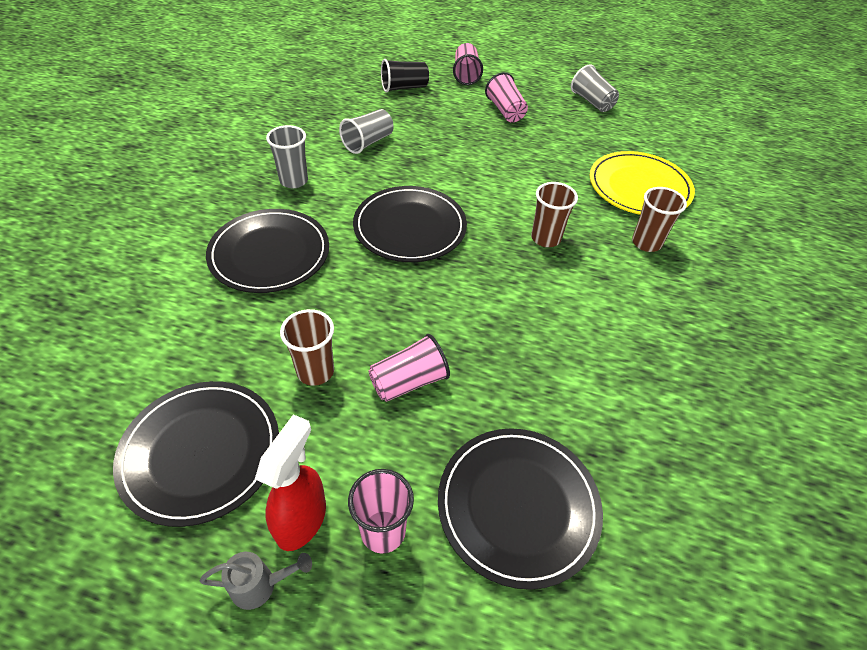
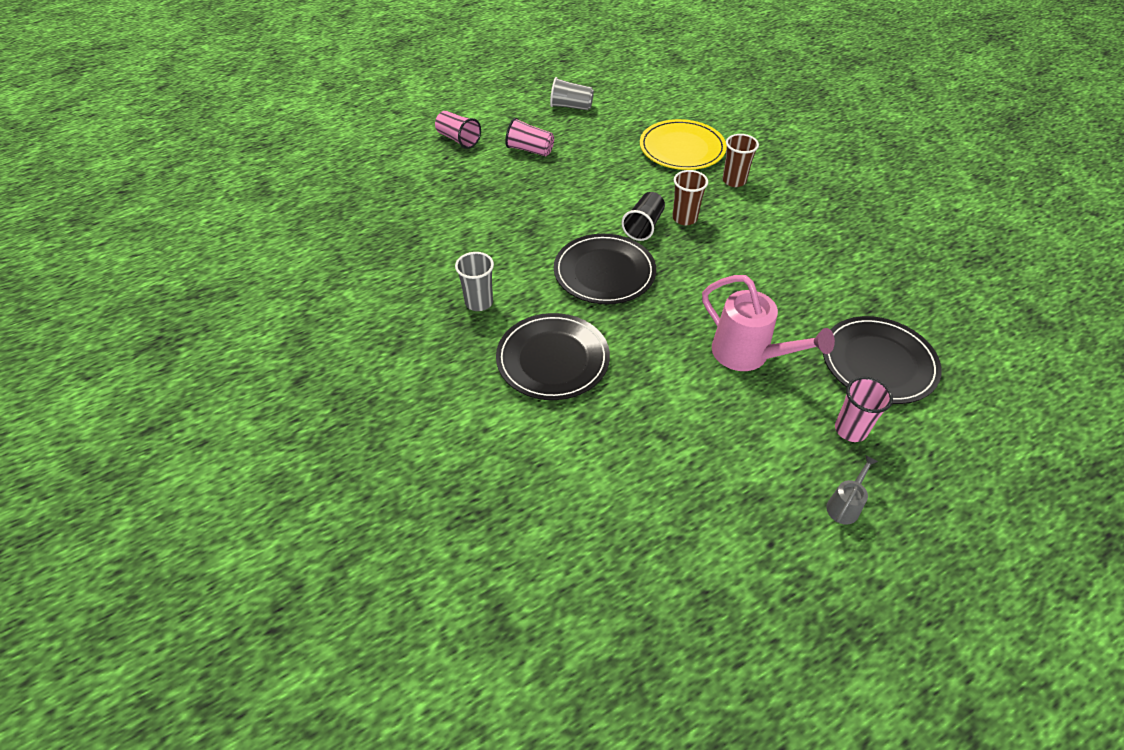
camera: 45 degrees left, 0 degrees up
(201, 452) = (718, 489): black plate -> none
(302, 519) = (813, 463): red spray bottle -> none
(315, 371) = (698, 395): brown cup -> none
(368, 142) = (479, 237): grey cup -> none
(404, 88) = (432, 179): black cup -> black cup (643, 226)
(409, 381) = (748, 355): pink cup -> pink watering can

